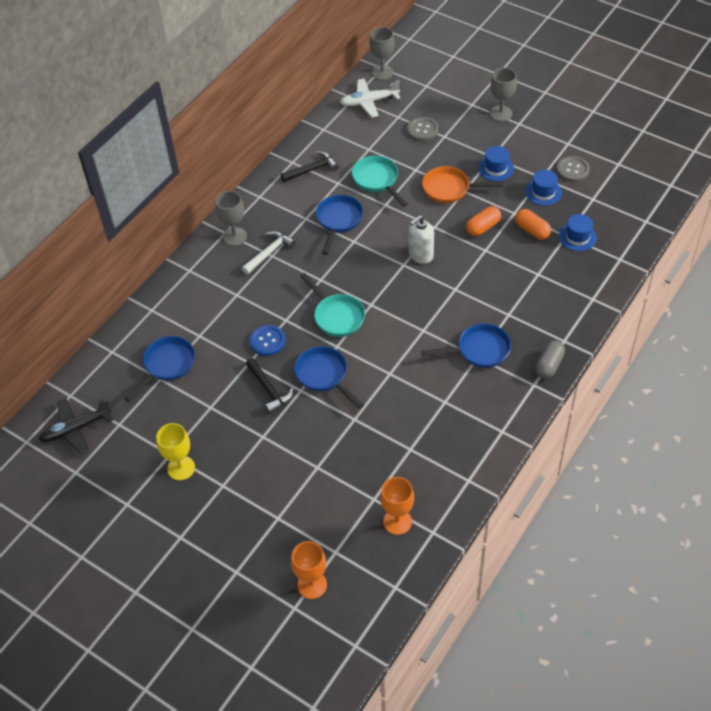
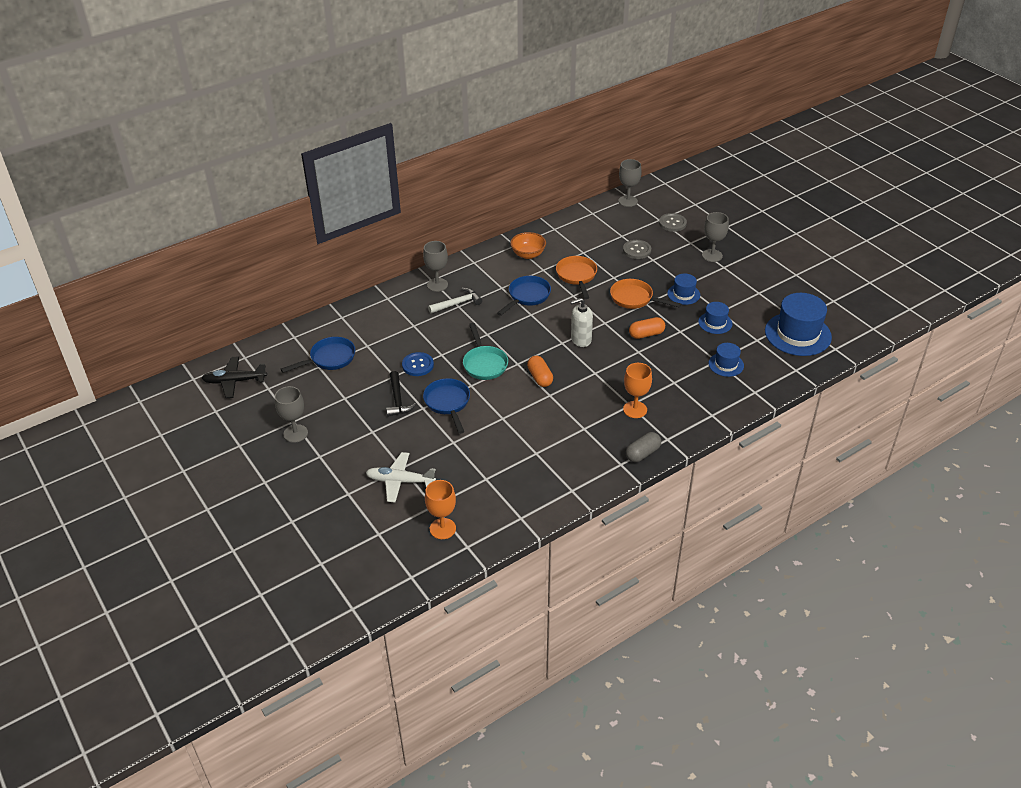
camera: 20 degrees right, 10 degrees down
(181, 468) = (295, 433): yellow goblet -> grey goblet
(312, 169) = (528, 254): black hammer -> orange bowl
(312, 585) = (345, 551): orange goblet -> orange goblet (635, 409)
(369, 102) = (604, 219): white plane -> white plane (400, 481)
(377, 180) = (577, 276): turquoise pan -> orange pan
(479, 350) = (588, 424): blue pan -> none
(532, 230) = (688, 348): orange capsule -> orange capsule (540, 377)
(572, 170) = (751, 313): grey button -> grey button (672, 223)
(628, 180) = (797, 334): none -> blue hat

